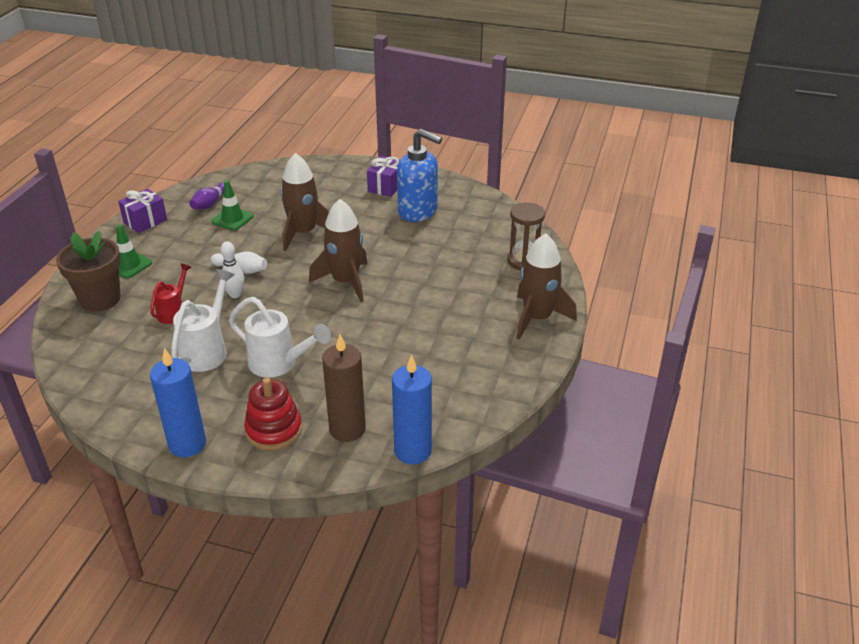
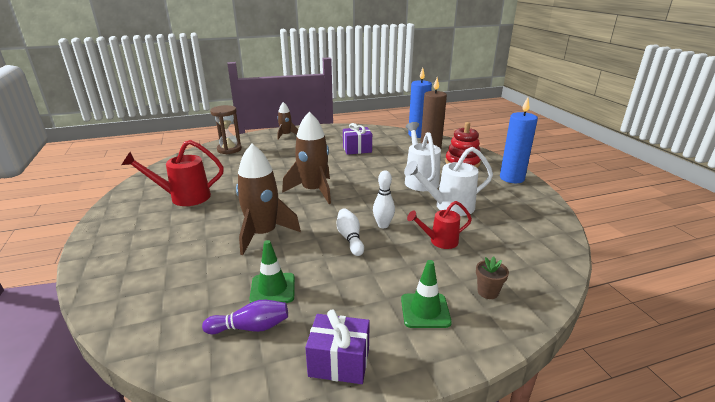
camera: 125 degrees left, 10 degrees down
(100, 299) = (487, 292): brown flower pot -> brown flower pot, size x0.44
(386, 186) = (142, 226): purple gift -> purple gift (357, 149)
(418, 211) = (184, 197): blue soap dispenser -> red watering can
(537, 318) = (286, 135): brown rocket -> brown rocket, size x0.55

